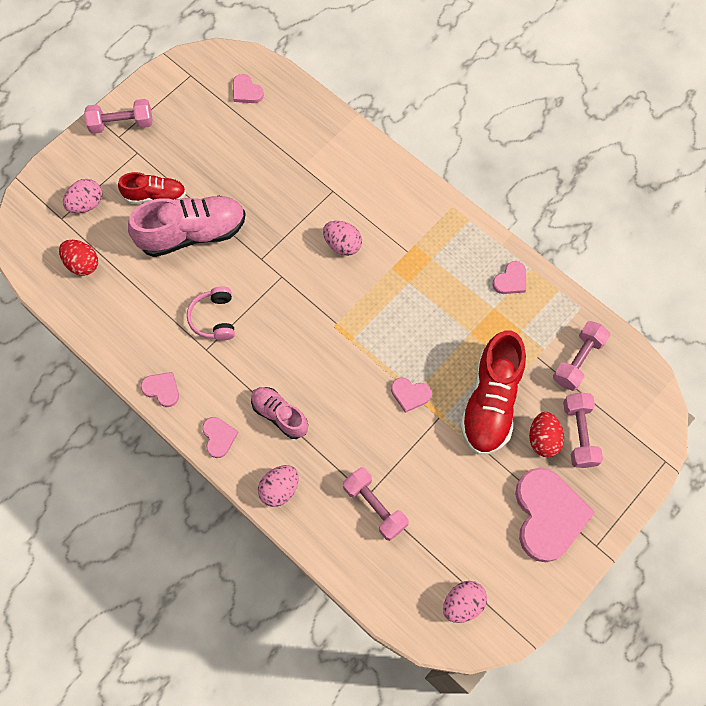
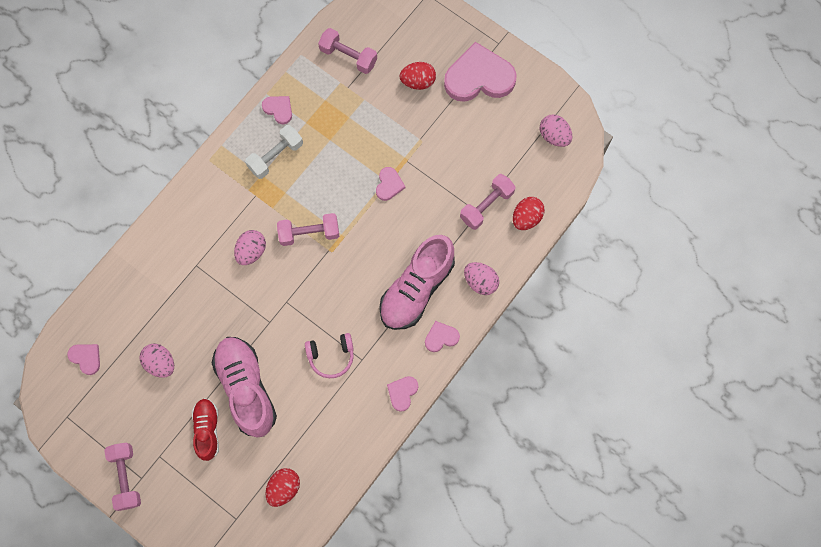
camera: 95 degrees left, 5 degrees up
(86, 204) = (219, 496): pink egg -> pink egg (160, 363)
(246, 91) = (86, 358): pink heart -> pink heart turned 90 degrees counterclockwise
(280, 415) = (416, 289): pink shoe -> pink shoe, size x1.74
(355, 554) = (526, 218): none -> red egg
(453, 274) = (275, 156): none -> white dumbbell
(490, 402) = (390, 122): red shoe -> none
(579, 434) = (411, 55): pink dumbbell -> pink dumbbell (309, 233)

